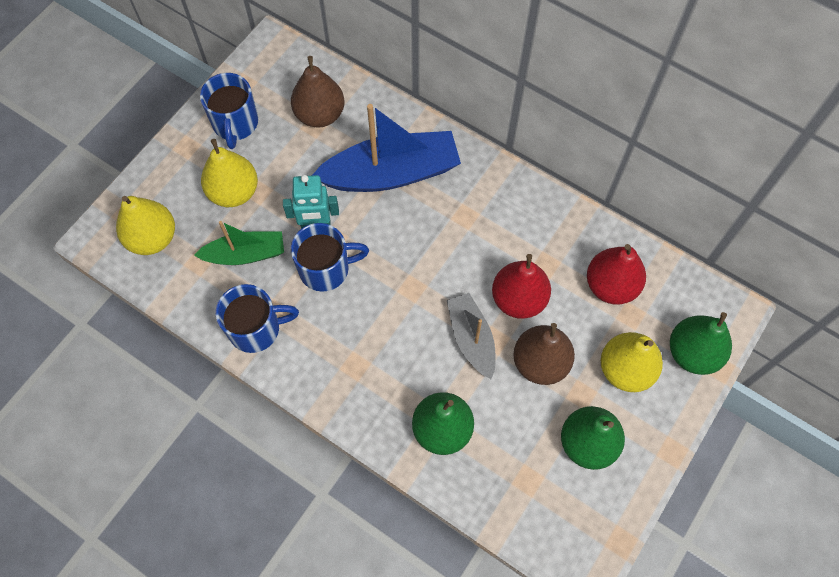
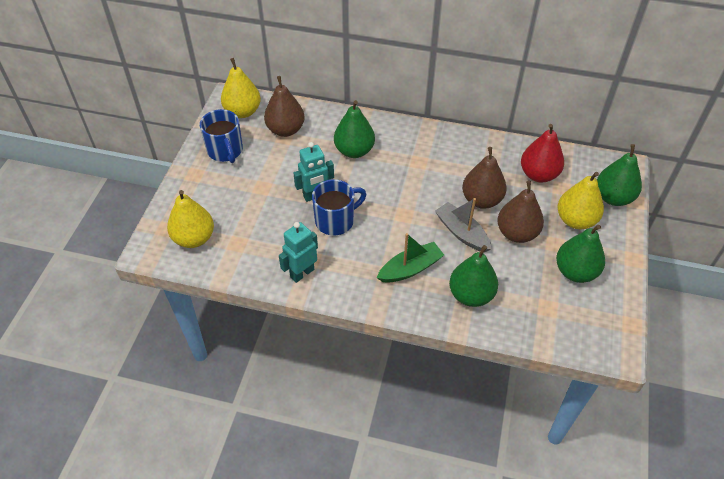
camera: 20 degrees left, 15 degrees down
(234, 192) = (244, 192): yellow pear -> yellow pear (243, 111)
(245, 254) = (271, 228): green boat -> green boat (410, 269)
(256, 329) = (302, 273): blue mug -> turquoise robot
(391, 173) = (354, 151): blue boat -> green pear
(518, 299) = (481, 200): red pear -> brown pear

